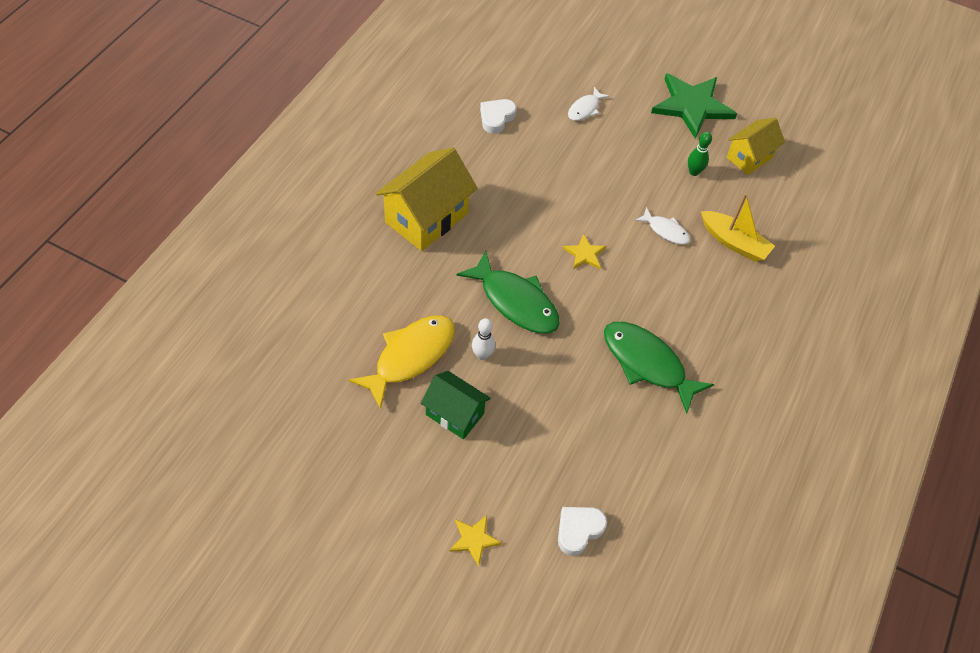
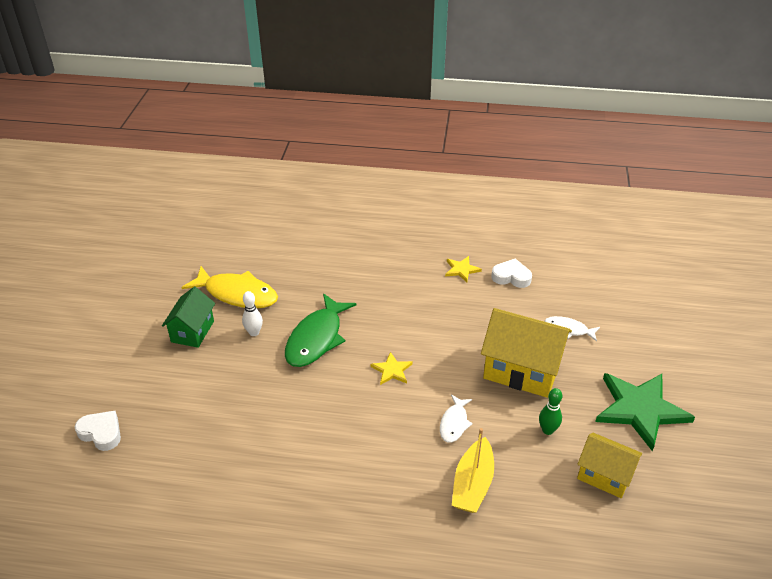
camera: 75 degrees right, 15 degrees down
(426, 218) = (375, 267): yellow house -> yellow house (522, 370)
(474, 539) = (83, 371): yellow star -> yellow star (461, 270)
(647, 363) = (287, 443): green fish -> none

